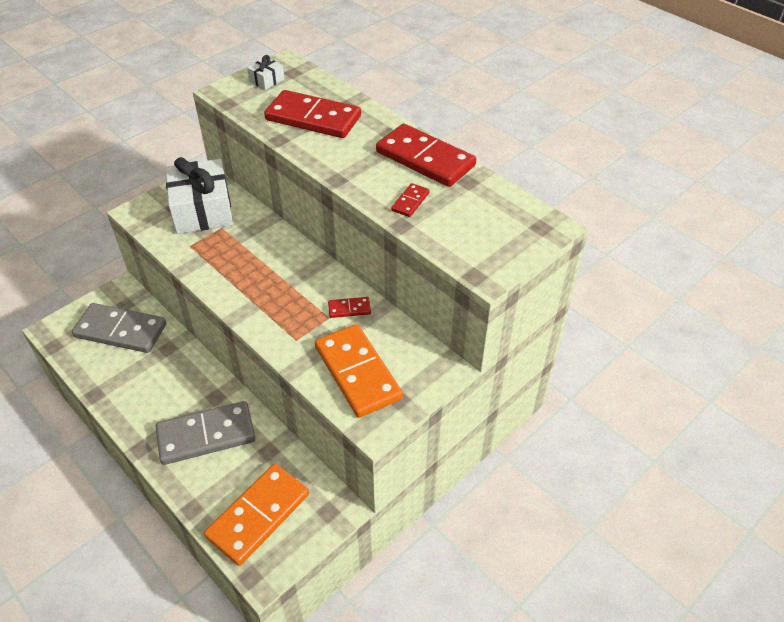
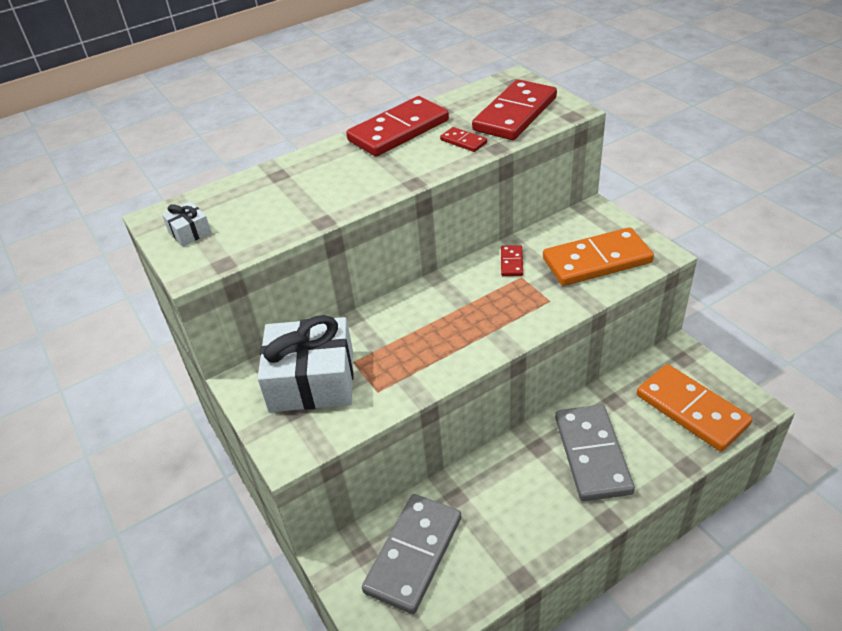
camera: 75 degrees left, 5 degrees down
(313, 118) = (293, 197): red domino -> red domino (515, 114)

